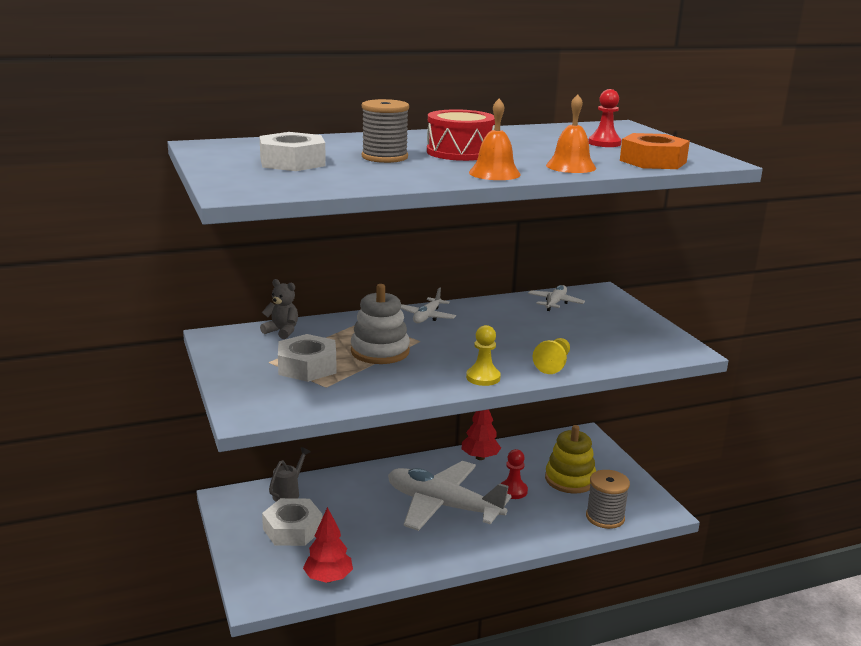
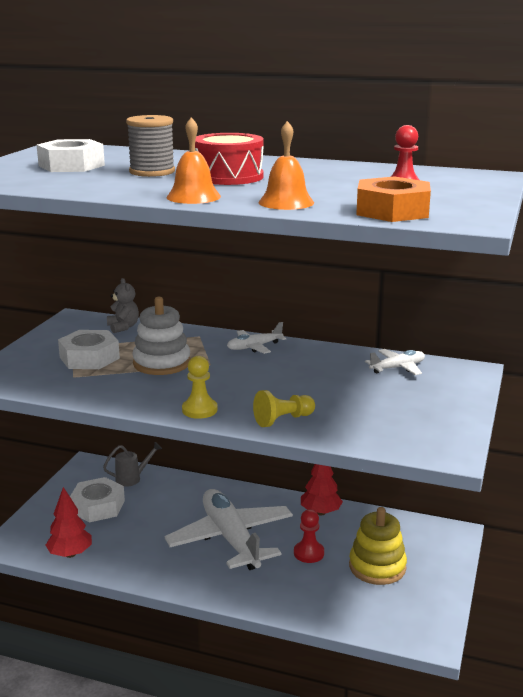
camera: 40 degrees right, 0 degrees up
(605, 517) = (361, 616): grey spool -> none

